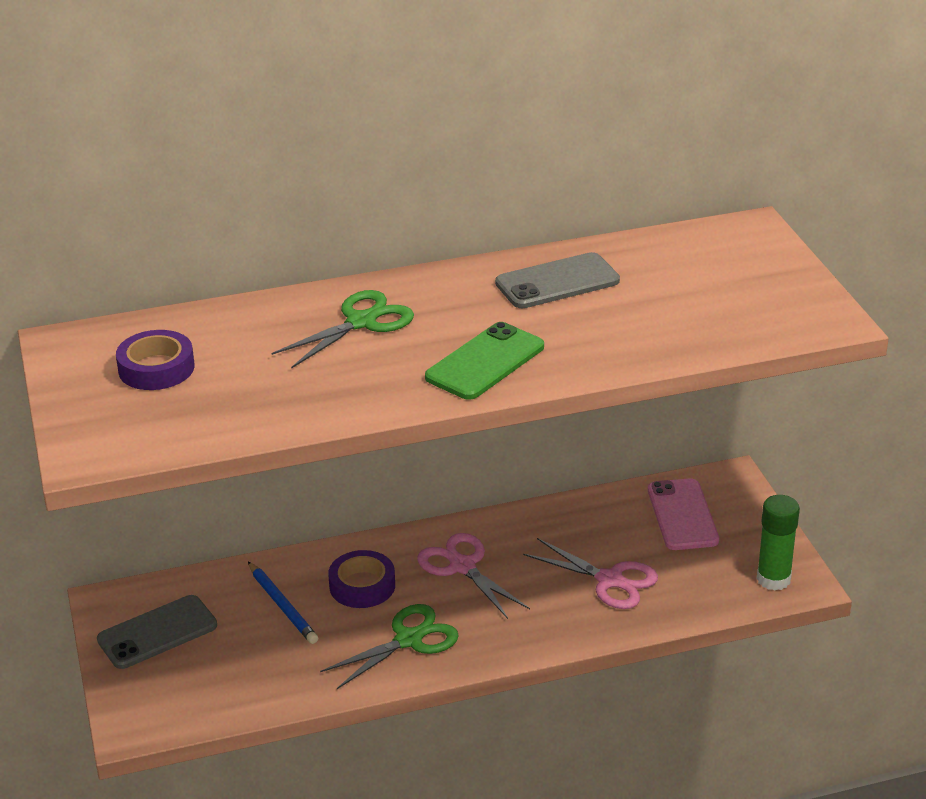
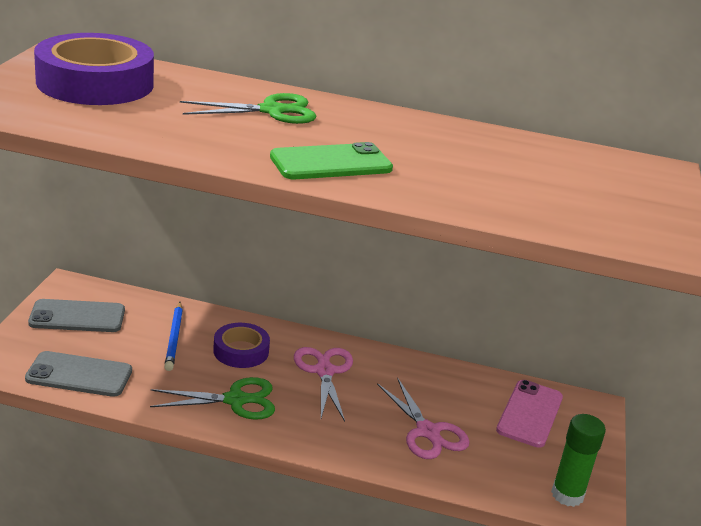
camera: 25 degrees right, 5 degrees down
(156, 368) = (95, 83): purple tape -> purple tape, size x1.81
(557, 282) = (454, 142): grey phone -> grey phone (79, 375)

